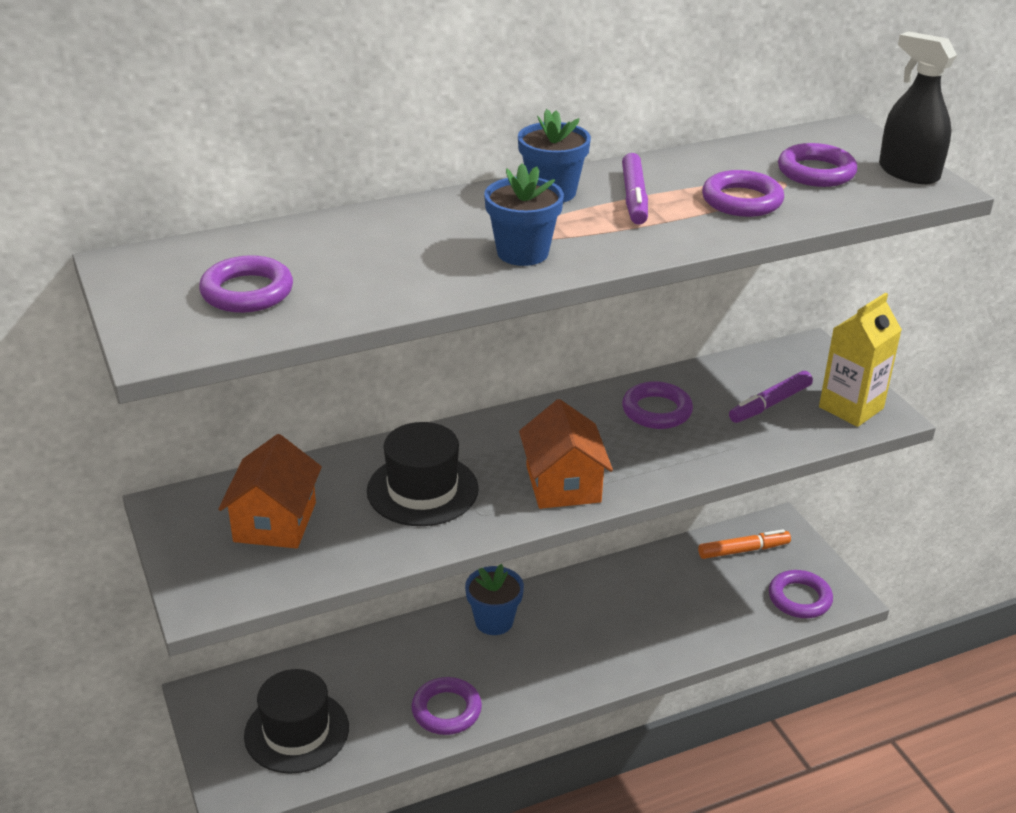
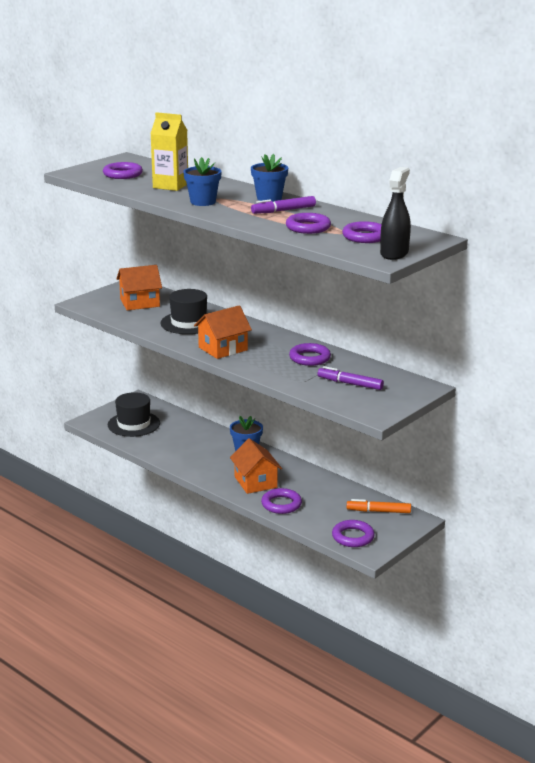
camera: 65 degrees right, 10 degrees down
(446, 710) = (175, 454): purple ring -> purple ring (281, 504)
(596, 643) = (255, 482): none -> orange house
(743, 550) = (378, 511): orange marker -> orange marker turned 135 degrees clockwise
(851, 408) = (372, 405): yellow carton -> yellow carton (170, 186)

